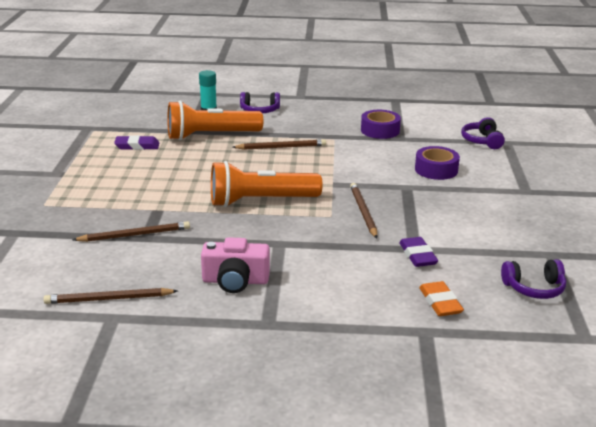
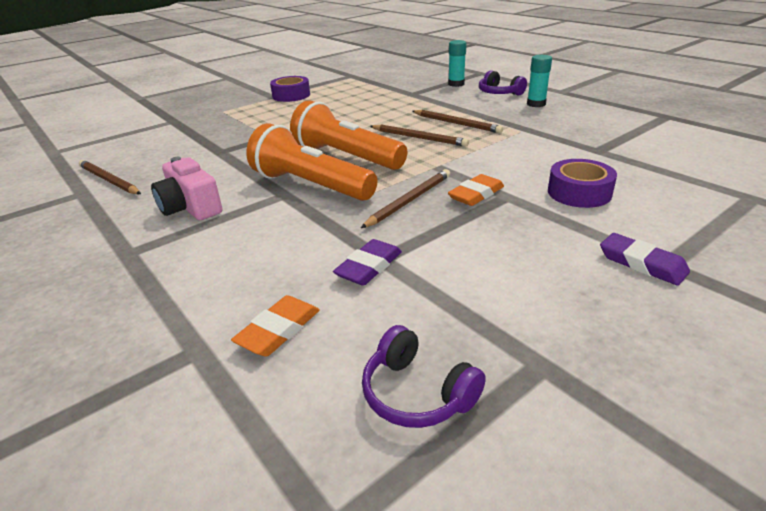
camera: 50 degrees right, 5 degrees up
(135, 235) = (219, 147): brown pencil -> brown pencil (419, 138)
(137, 146) = (354, 93): purple eraser -> purple eraser (642, 263)
(211, 136) = (419, 100): orange flashlight -> orange flashlight (311, 185)
(303, 113) = (536, 104): none -> turquoise glue stick
(380, 130) = (588, 137): purple tape -> purple tape (291, 95)
(390, 192) = (476, 194): none -> orange eraser
(482, 141) = (711, 184): purple headphones -> none

